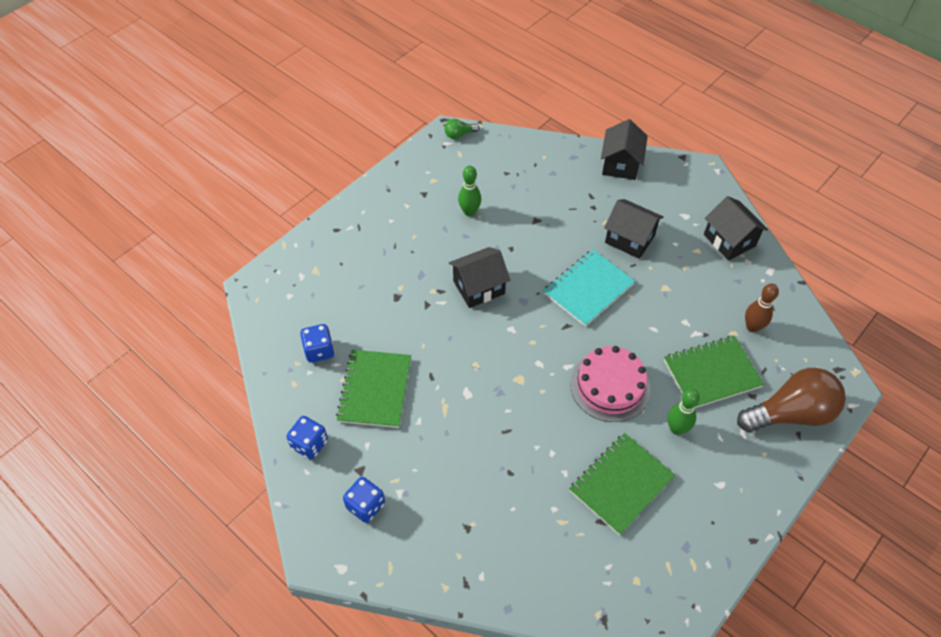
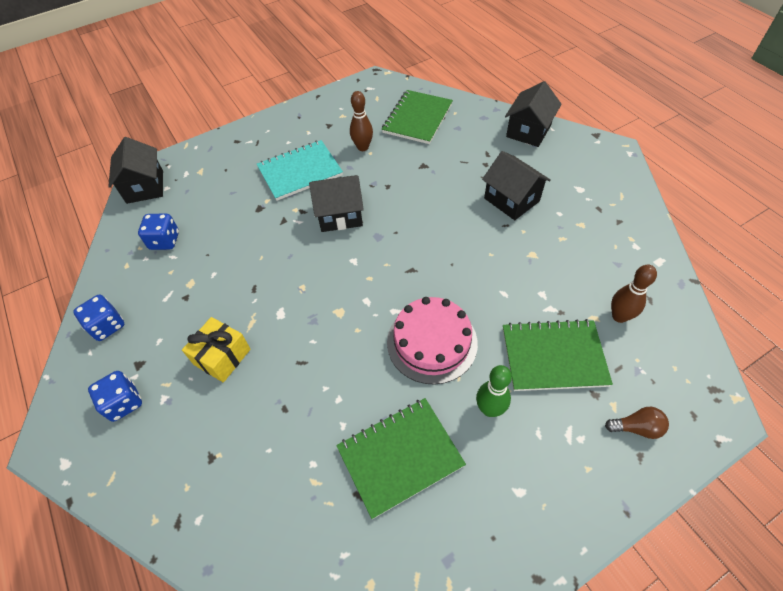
camera: 20 degrees right, 0 degrees up
(375, 389) = (195, 288): green notebook -> green notebook (417, 118)
(434, 444) = (222, 357): none -> yellow gift
(459, 134) = (384, 83): green light bulb -> none
(469, 212) = (363, 147): green bowling pin -> brown bowling pin
(588, 289) = (449, 238): turquoise notebook -> turquoise notebook (300, 172)
(729, 240) = (621, 221): black house -> black house (145, 186)
(790, 413) = (636, 427): brown light bulb -> brown light bulb, size x0.44

